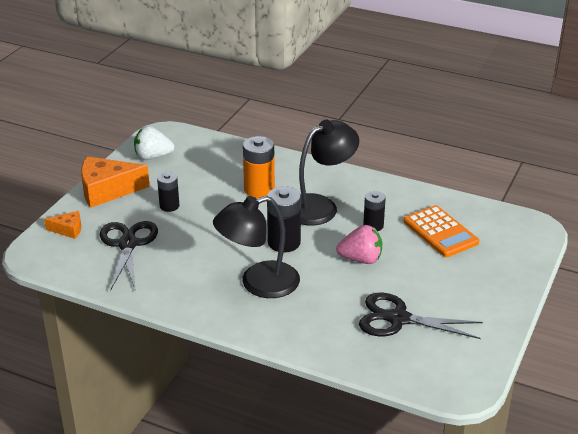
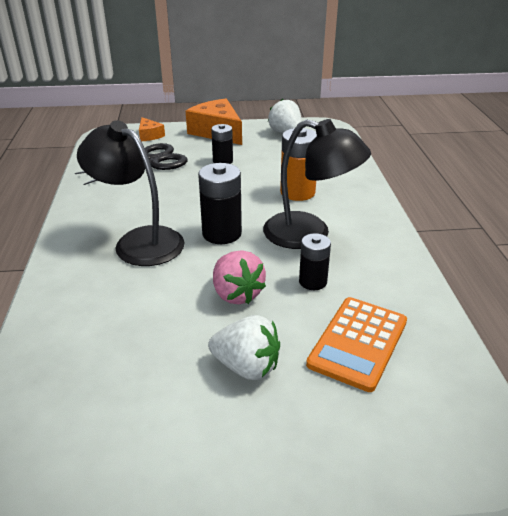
camera: 60 degrees right, 0 degrees up
(398, 319) = (135, 365): black scissors -> none
(430, 278) = (246, 366): none -> white strawberry

